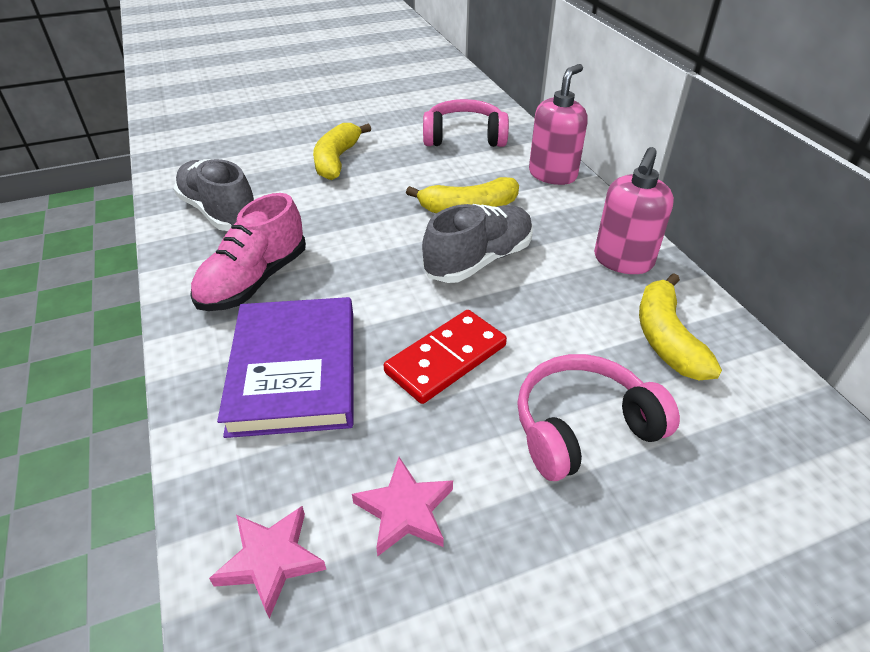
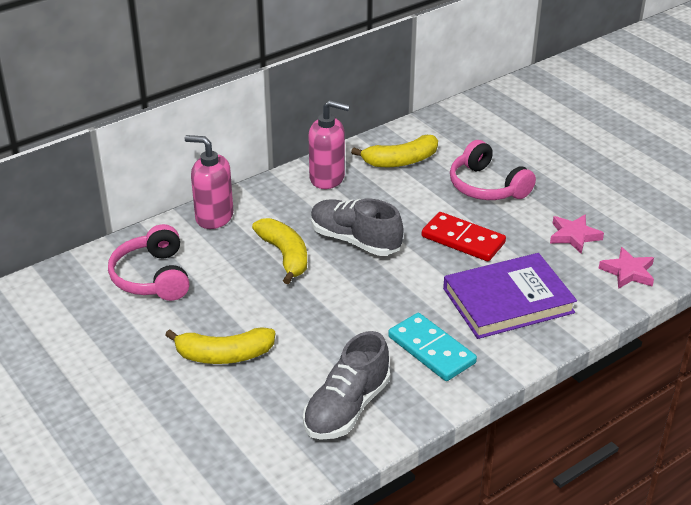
camera: 105 degrees left, 5 degrees down
(254, 280) = (431, 350): pink shoe -> turquoise domino

